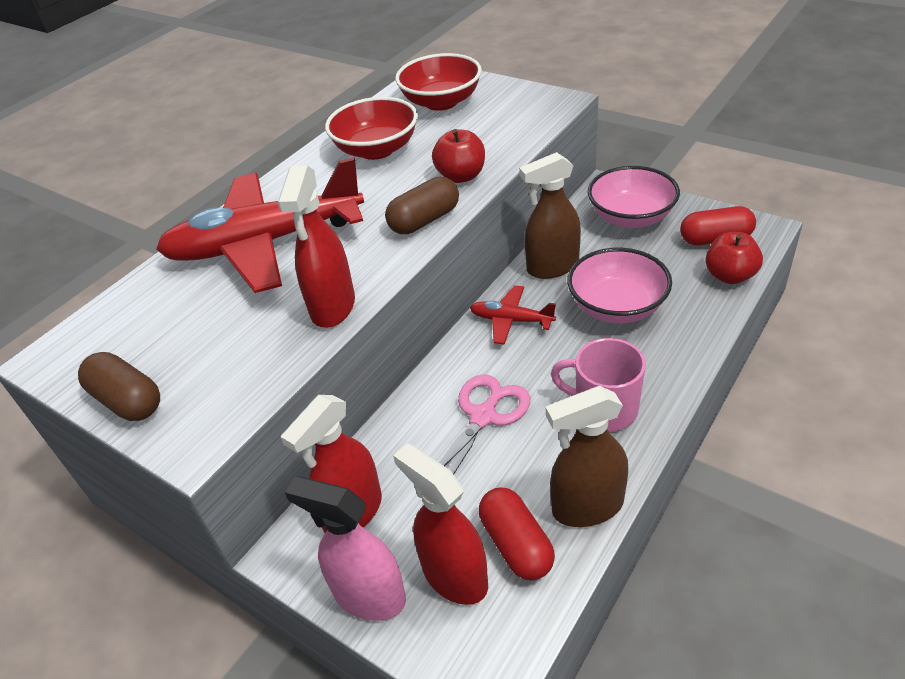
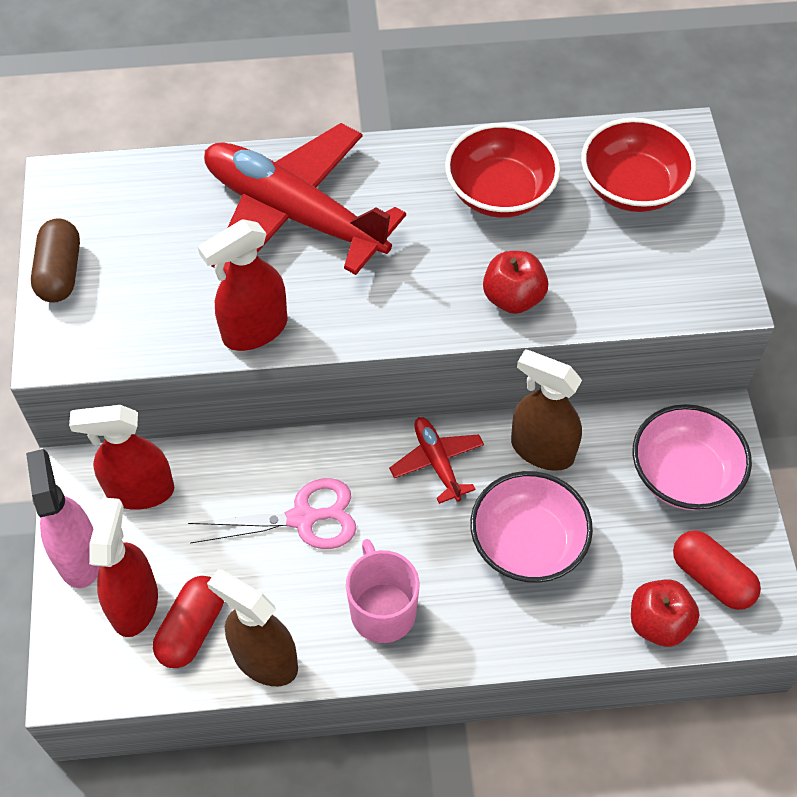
camera: 45 degrees right, 15 degrees up
(424, 220) = (420, 315): brown capsule -> none

